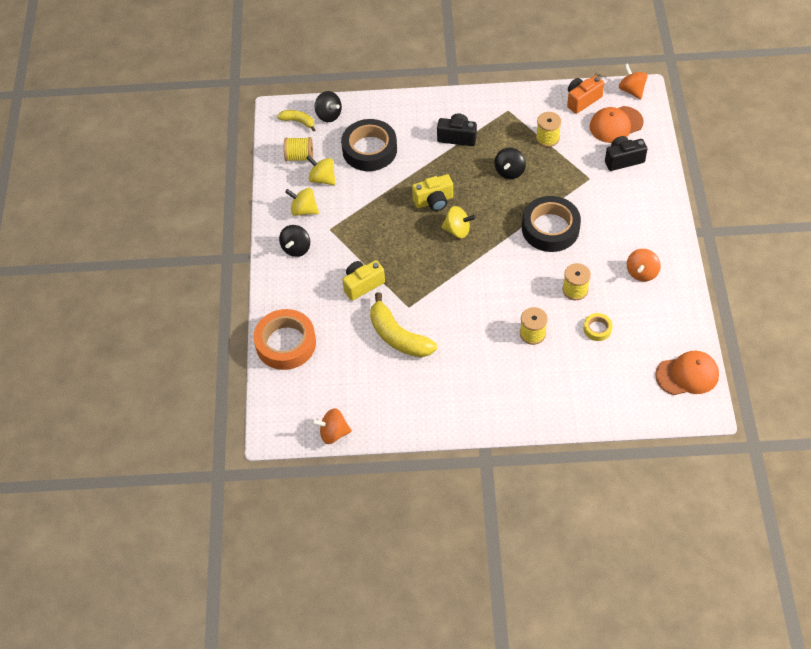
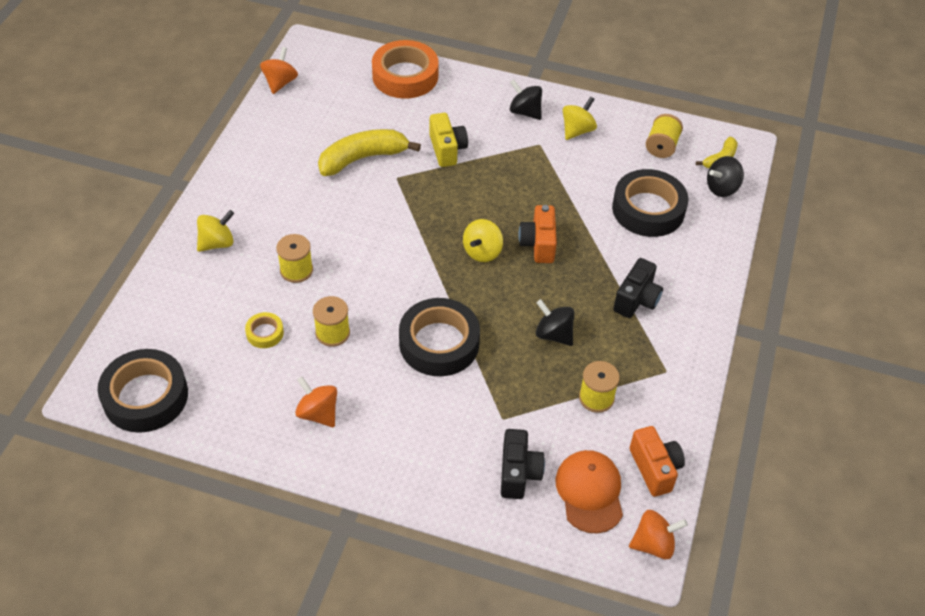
camera: 105 degrees right, 5 degrees down
(322, 179) = (618, 157): yellow spinning top -> yellow spinning top (217, 243)
(434, 201) = (538, 244): yellow camera -> orange camera
(687, 375) = (145, 396): orange cap -> black tape

